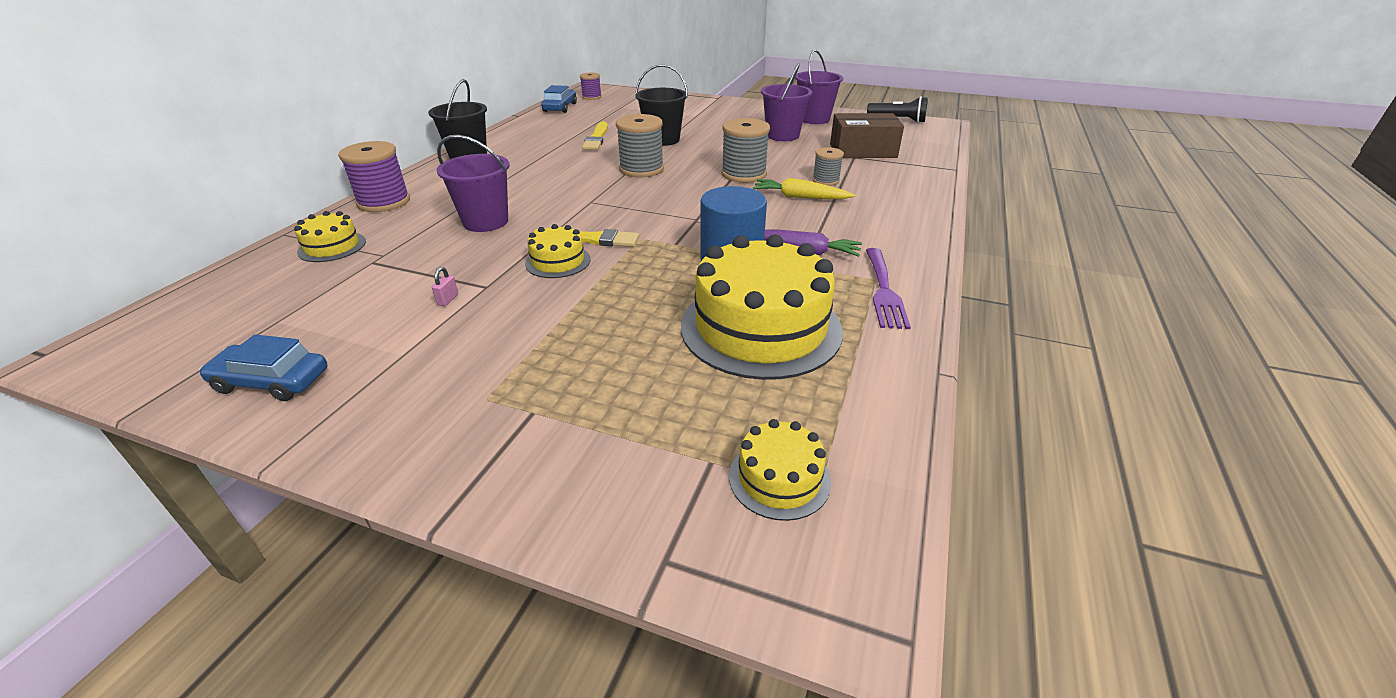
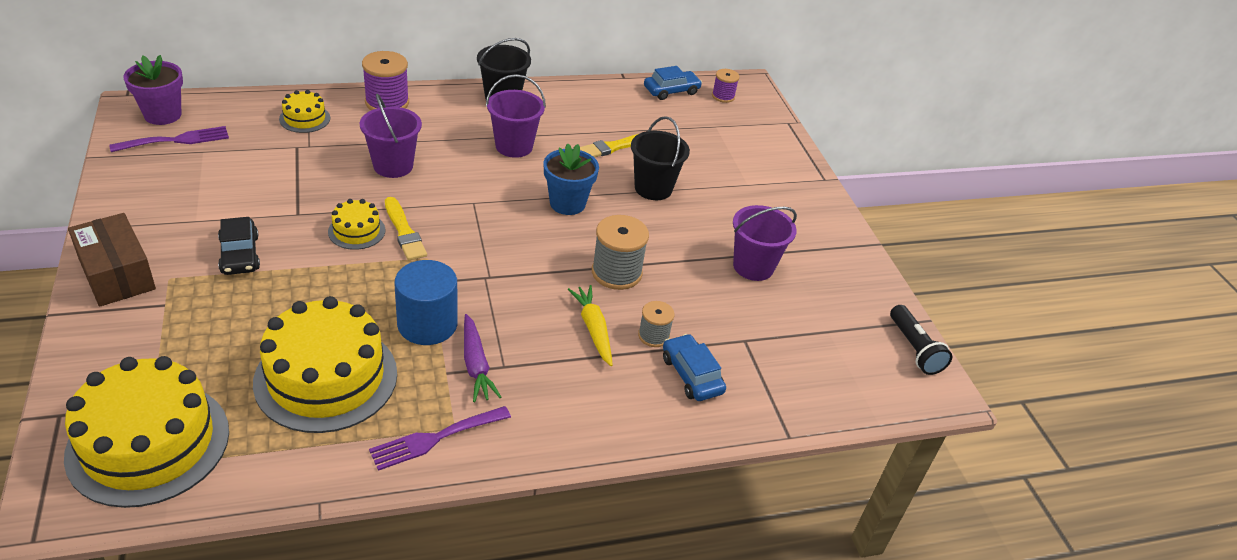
camera: 50 degrees right, 5 degrees up
(147, 334) = (162, 115): none -> purple flower pot
(220, 335) = (176, 140): none -> purple fork
(272, 381) = (143, 186): blue car -> blue car (691, 375)
(448, 300) = (269, 206): pink padlock -> none
(507, 337) = (239, 254): none -> black car
(641, 169) = (567, 203): grey spool -> blue flower pot
(779, 478) = (148, 443): yellow cake -> yellow cake, size x2.12
(814, 119) = (835, 275): purple bucket -> purple bucket (514, 146)
(863, 151) = (769, 343): brown box -> brown box (117, 274)

